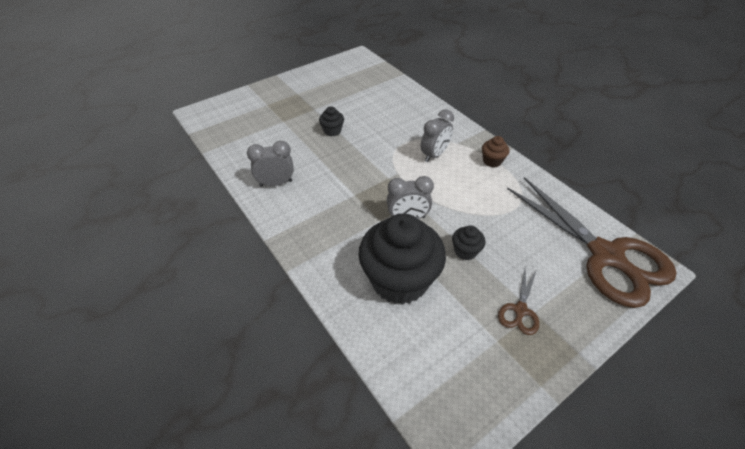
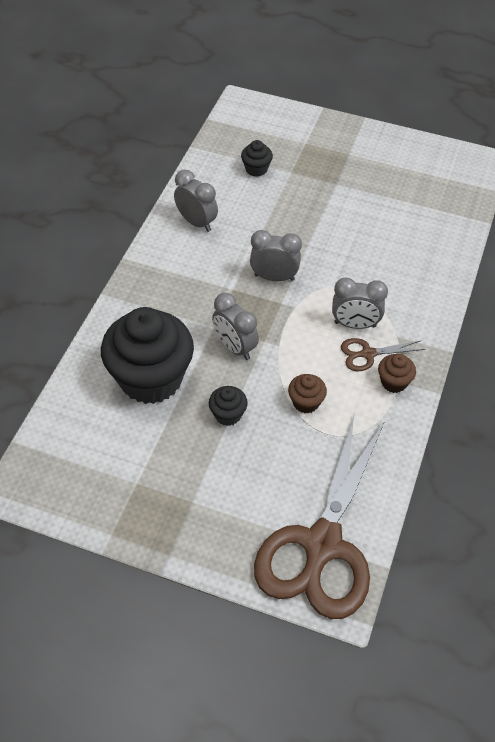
camera: 55 degrees right, 5 degrees up
(332, 131) = (313, 219): black cupcake -> black cupcake (256, 169)
(363, 170) = (274, 277): none -> grey clock
(481, 206) = (306, 402): none -> brown cupcake
(520, 310) = (185, 489): brown scissors -> brown scissors (367, 354)

